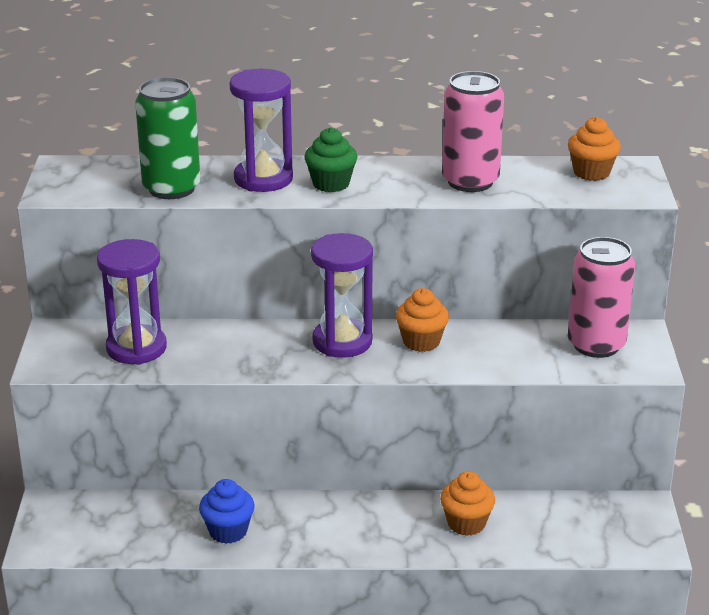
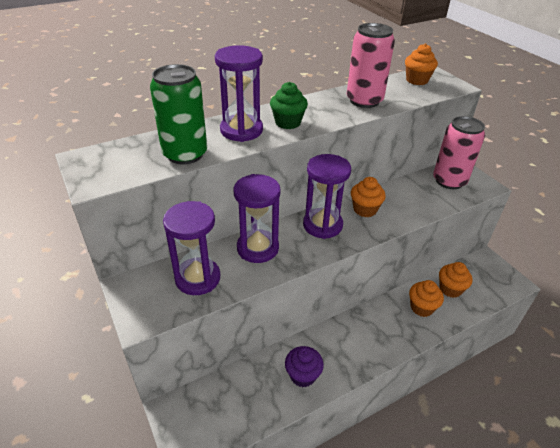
camera: 30 degrees left, 10 degrees up
(228, 531) = (303, 375): blue cupcake -> purple cupcake
(234, 341) = (257, 248): none -> purple hourglass
(537, 519) = (450, 289): none -> orange cupcake

